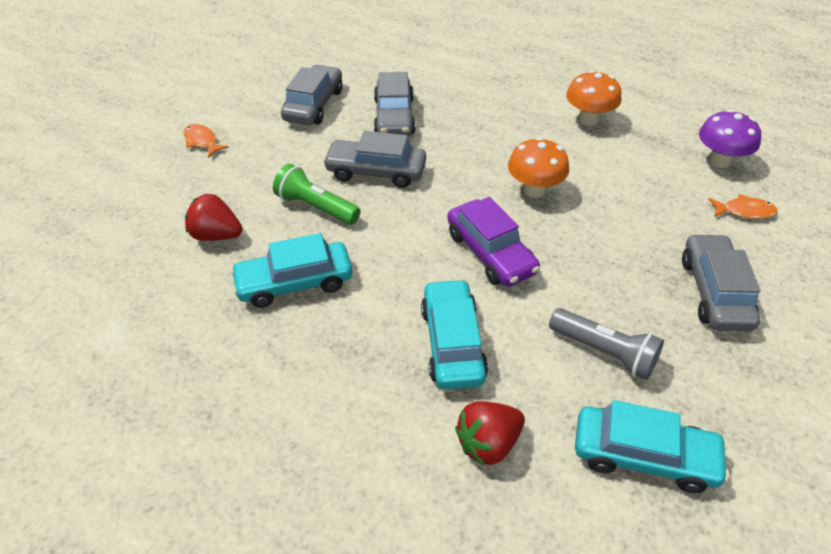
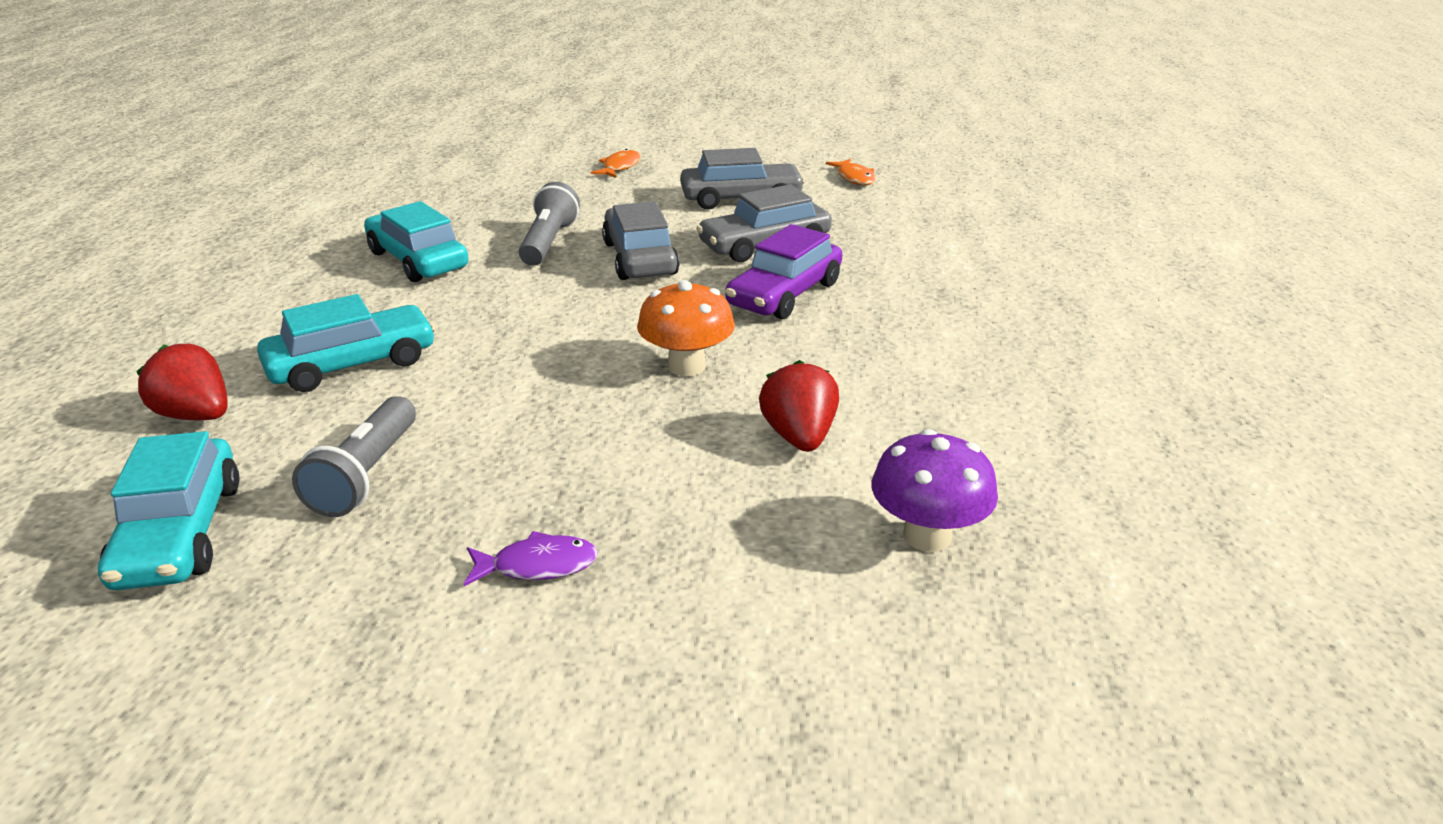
camera: 65 degrees right, 15 degrees down
(216, 235) = (473, 209): red strawberry -> red strawberry (799, 437)
(316, 207) = (548, 242): green flashlight -> grey flashlight
(490, 253) = (527, 358): purple car -> purple car (784, 294)
(588, 119) = (915, 382): orange mushroom -> none
(714, 292) = (538, 565): grey car -> purple fish
(744, 211) = (787, 582): orange fish -> orange fish (854, 178)

